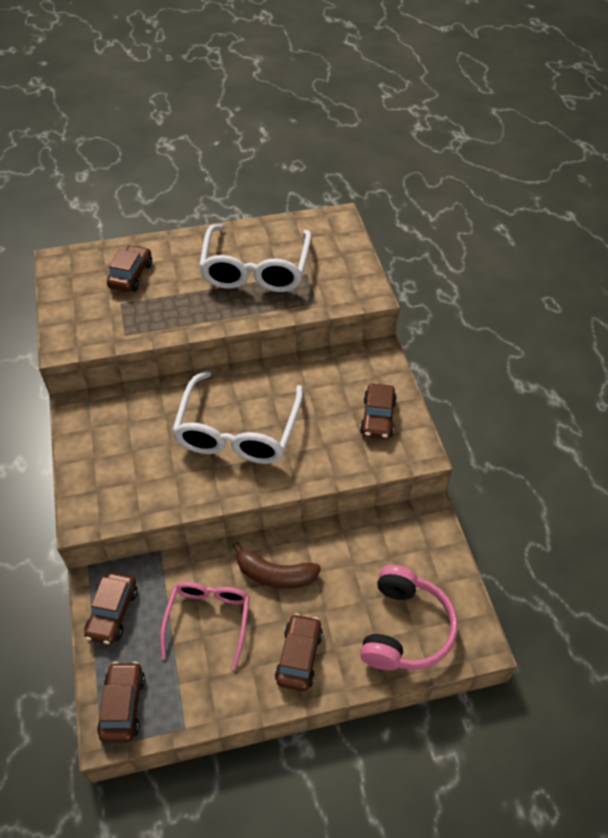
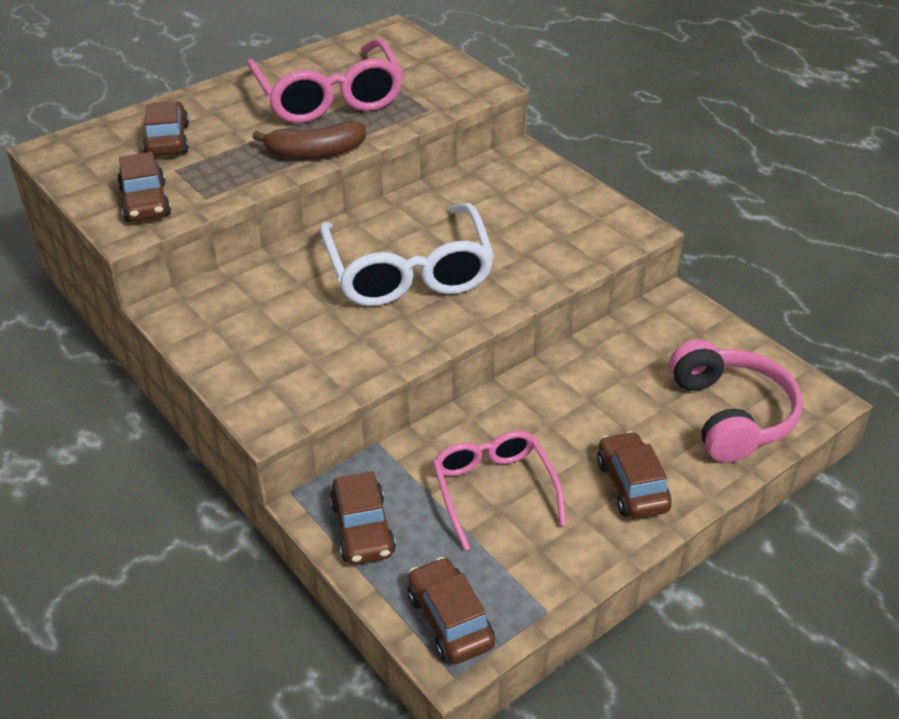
camera: 25 degrees left, 10 degrees down
(256, 269) = (328, 97): white glasses -> pink glasses
(275, 575) = (542, 417): brown banana -> brown banana (315, 152)
(378, 417) = (565, 212): brown car -> brown car (146, 202)

